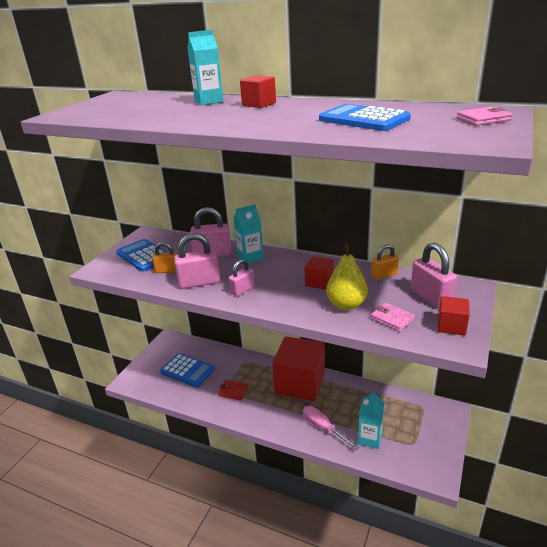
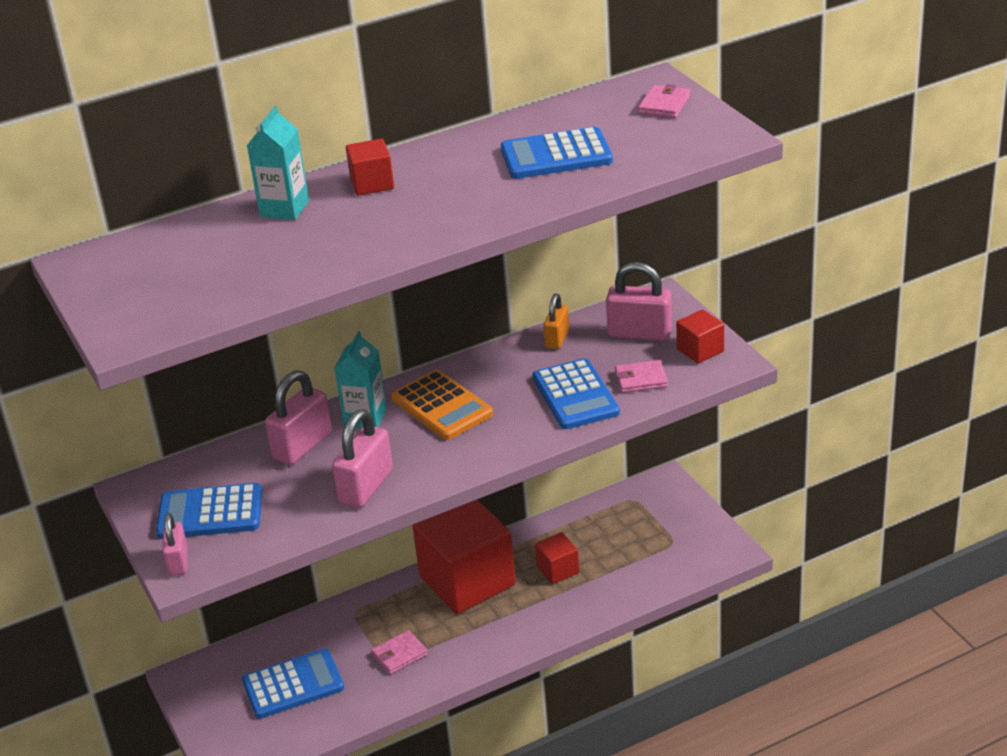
camera: 50 degrees left, 5 degrees up
(168, 270) = (291, 504): orange padlock -> none
(233, 391) = (399, 654): red wallet -> pink wallet
(242, 290) = (437, 458): pink padlock -> pink padlock (178, 561)
(284, 271) = (442, 406): none -> orange calculator
(319, 282) = (504, 392): red cube -> red cube (557, 570)
(323, 428) = (566, 602): pink screwdriver -> none
(346, 304) = (575, 395): yellow pear -> blue calculator
(369, 439) = (627, 572): turquoise carton -> none

